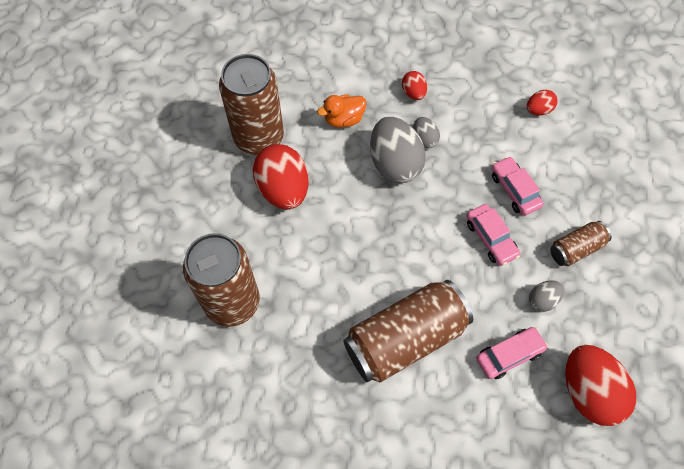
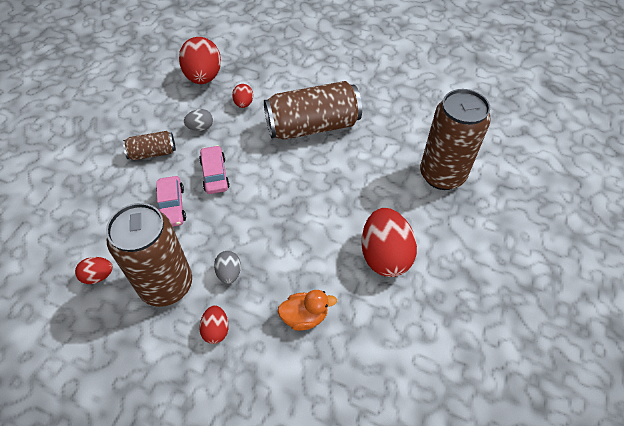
camera: 165 degrees left, 10 degrees down
(259, 137) = (402, 317): brown can -> brown can (166, 285)
(394, 163) = (269, 255): grey egg -> none
(509, 355) = (243, 104): pink car -> red egg

